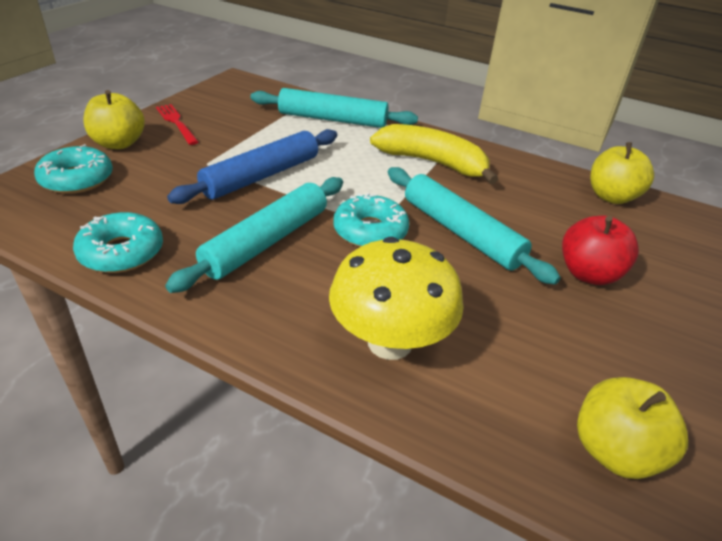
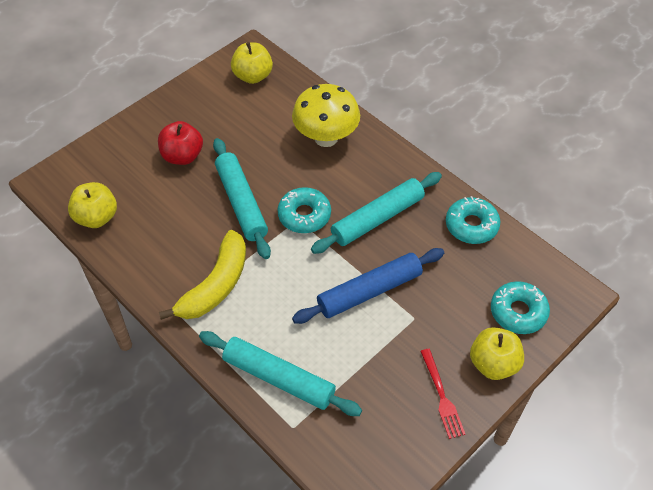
camera: 160 degrees left, 15 degrees up
(432, 163) = (215, 285): yellow banana -> yellow banana turned 105 degrees counterclockwise

